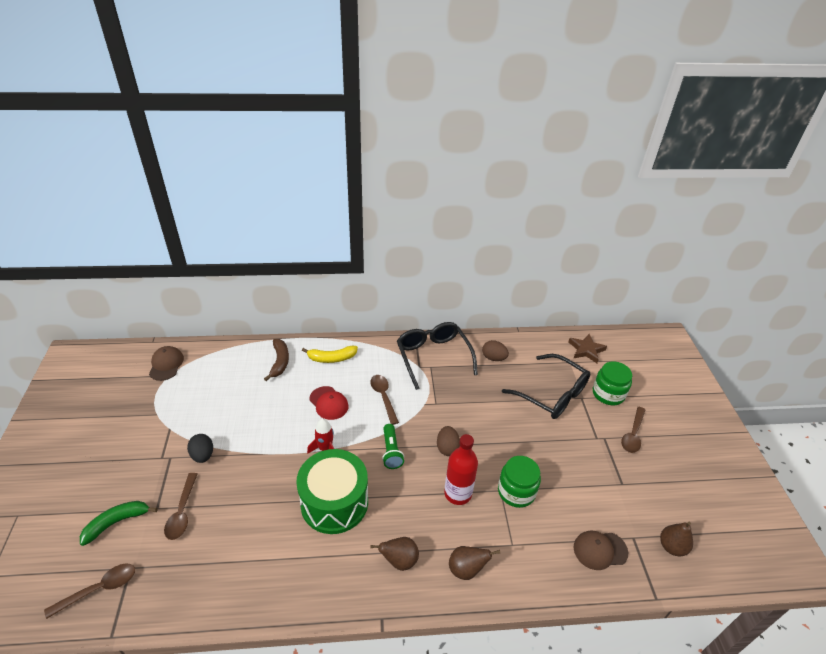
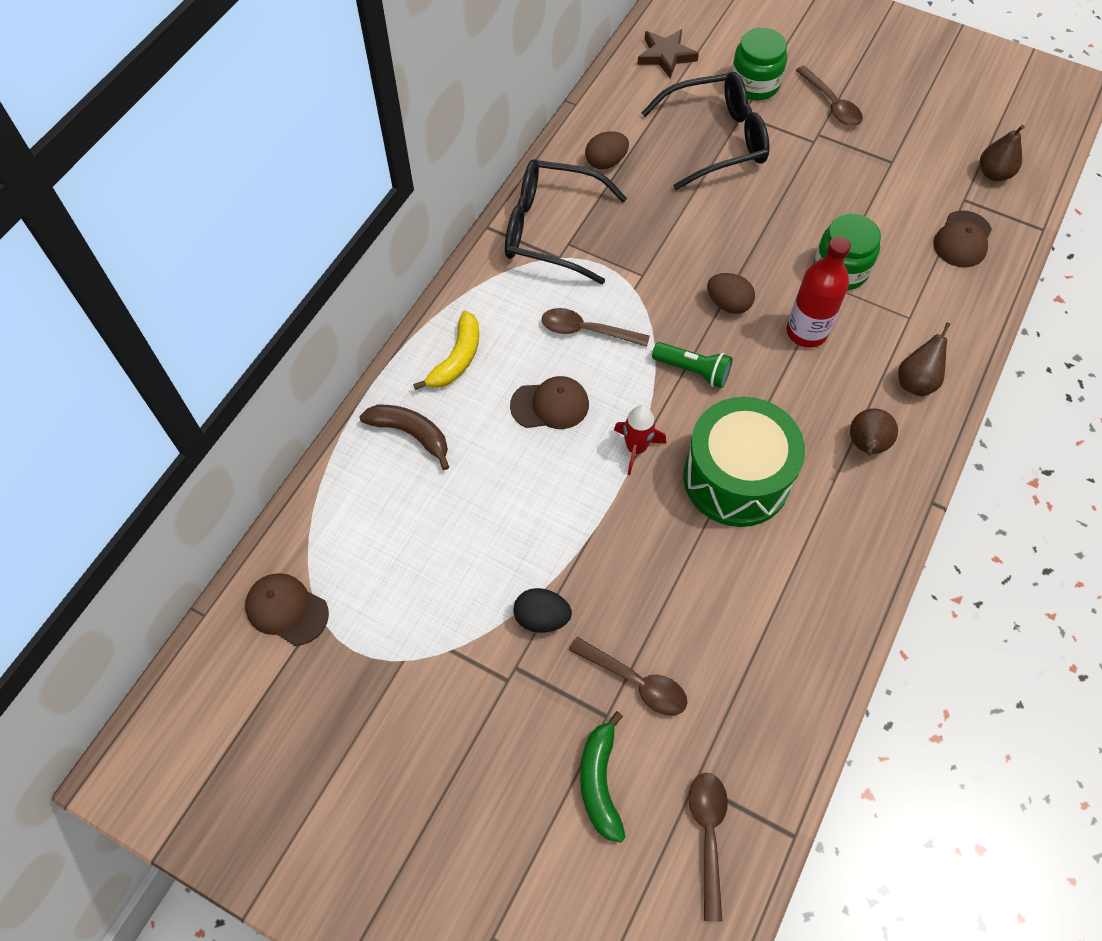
camera: 55 degrees left, 20 degrees up
(329, 403) = (550, 405): red cap -> brown cap

